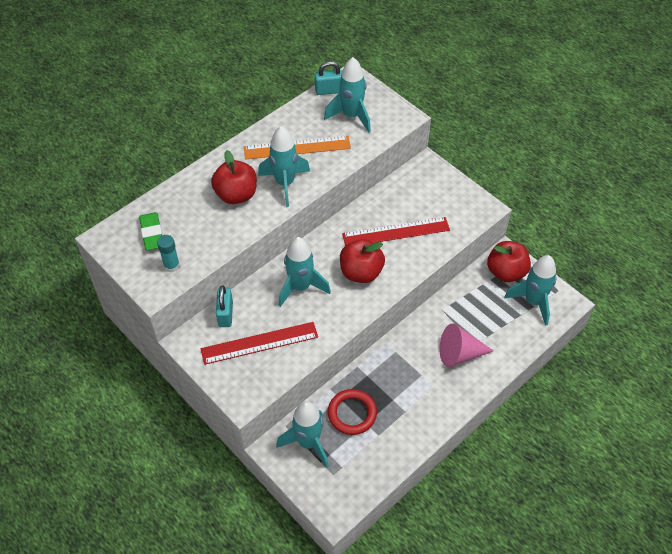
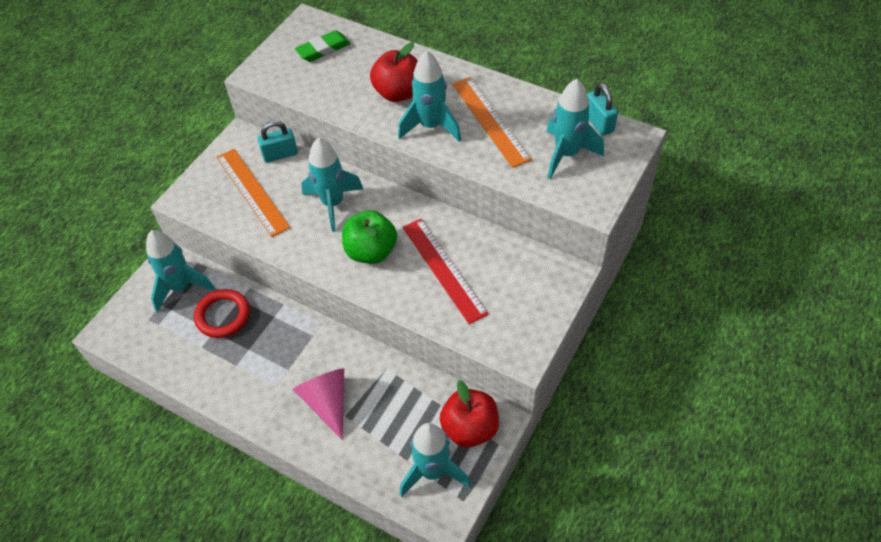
camera: 75 degrees right, 0 degrees up
(171, 265) = (288, 75): turquoise glue stick -> none
(259, 343) = (252, 191): red ruler -> orange ruler
(361, 272) = (371, 251): red apple -> green apple

